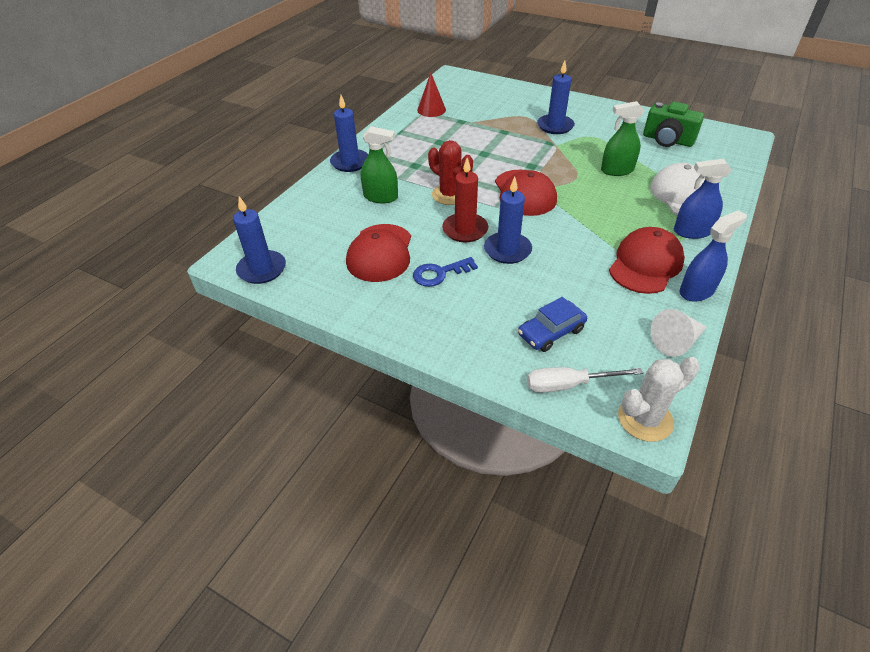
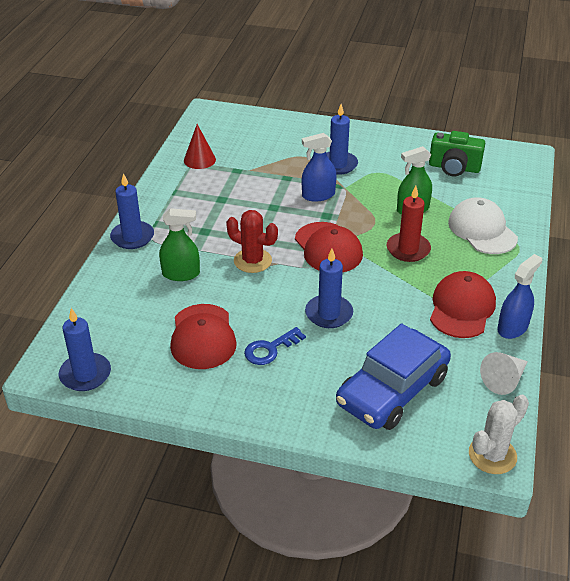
camera: 15 degrees left, 5 degrees down
(465, 230) = (280, 298): red candle -> red candle (408, 249)
(551, 332) = (392, 390): blue car -> blue car, size x1.92
(568, 385) = (420, 437): white screwdriver -> none
(692, 231) = (497, 267): blue spray bottle -> blue spray bottle (318, 195)

